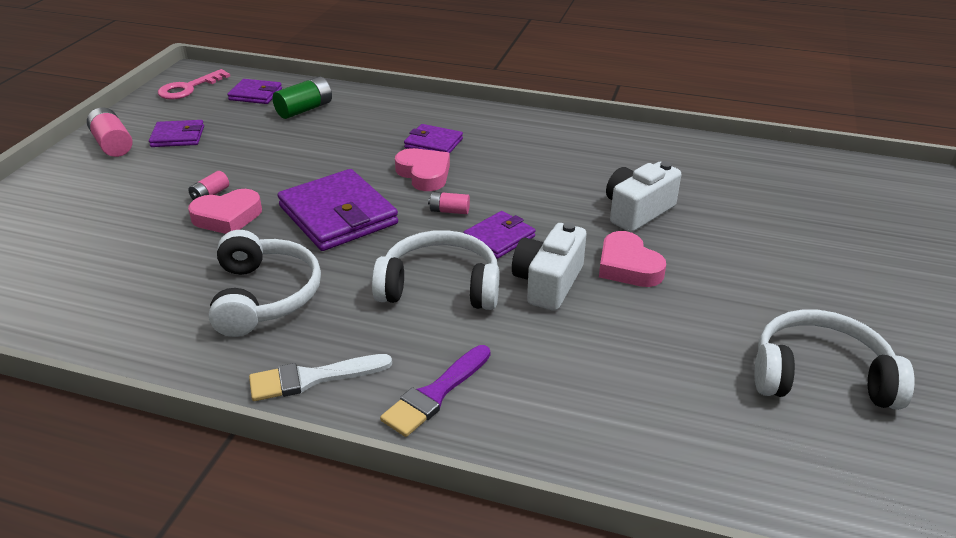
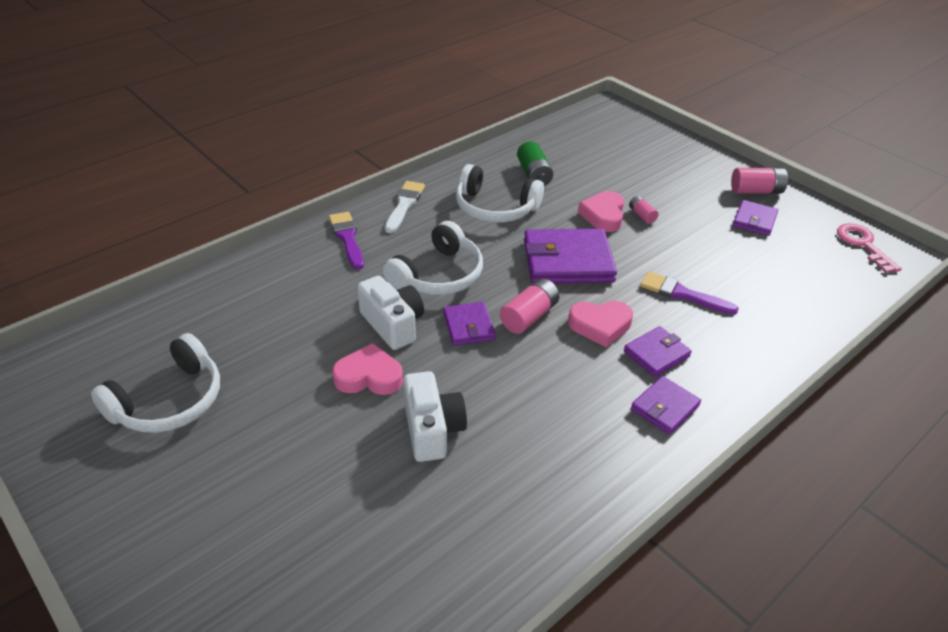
camera: 120 degrees right, 5 degrees up
(255, 94) = (831, 278): purple wallet -> purple wallet (665, 407)
(304, 109) = (779, 298): green battery -> green battery (533, 174)
(338, 148) = (682, 294): none -> purple brush
(449, 211) = (529, 316): pink battery -> pink battery, size x1.71

